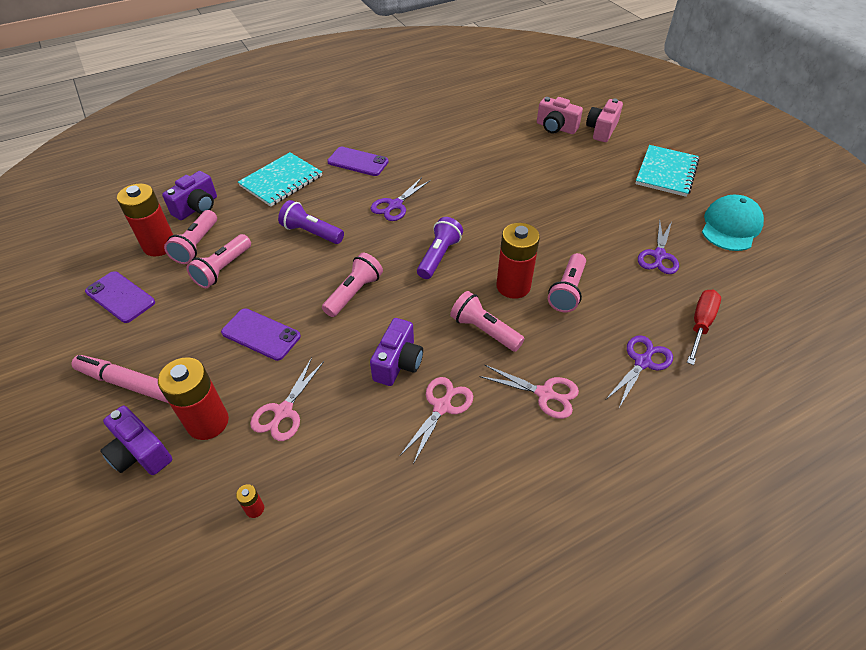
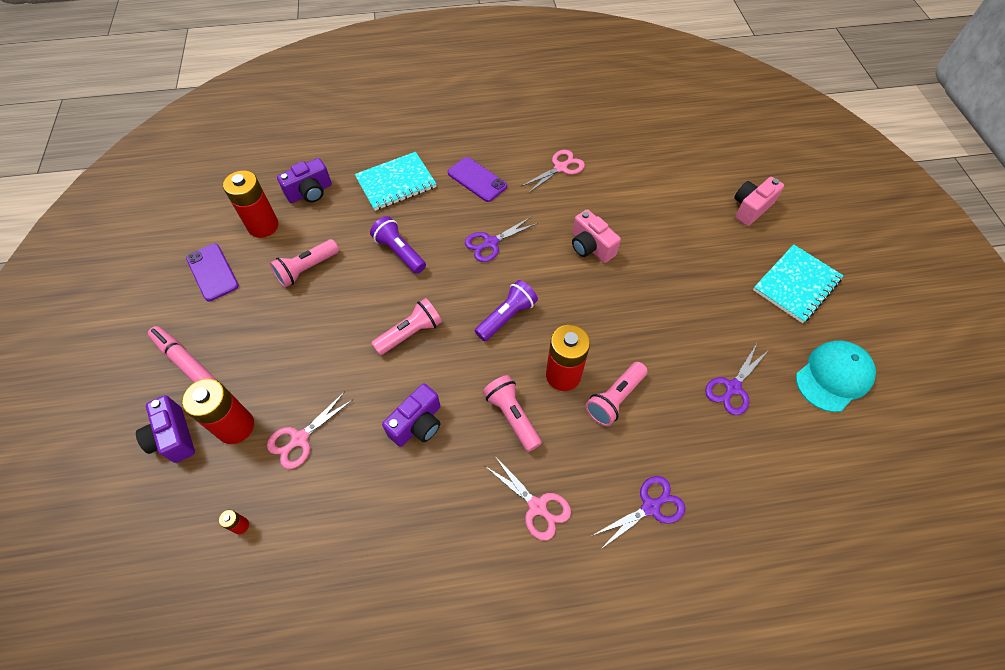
camera: 20 degrees right, 10 degrees up
(196, 245) = (294, 235): pink flashlight -> none
(261, 334) = (312, 351): purple phone -> none
(442, 407) = (436, 485): pink scissors -> pink scissors (560, 168)
(556, 128) = (701, 191): pink camera -> pink camera (591, 247)
(700, 325) = (734, 485): red screwdriver -> none

